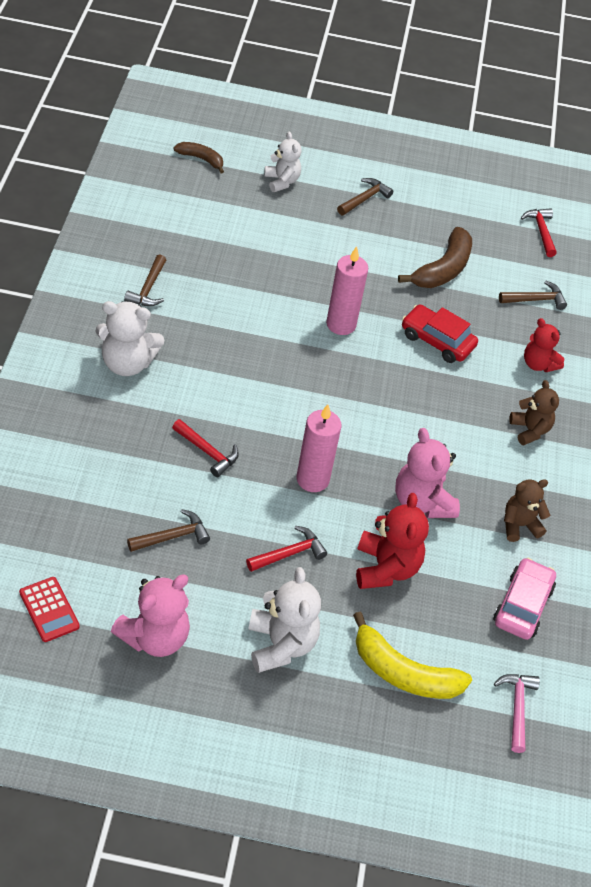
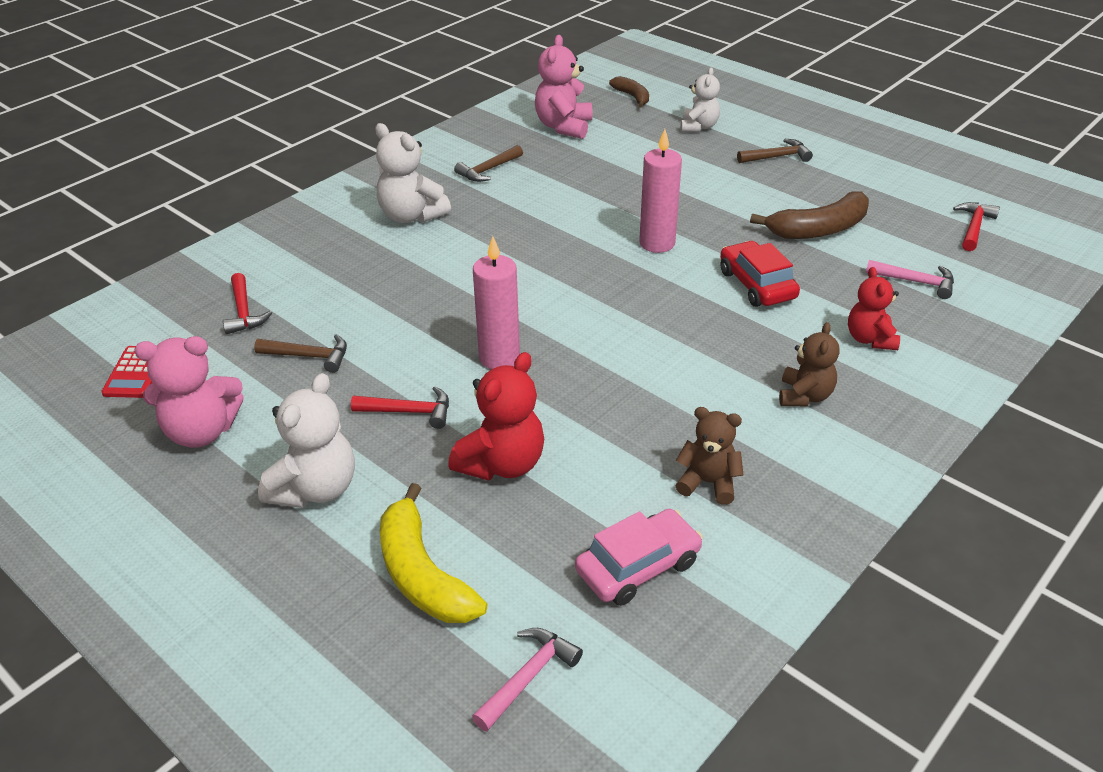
camera: 40 degrees right, 10 degrees down
(207, 452) = (415, 302): red hammer -> red hammer (244, 312)
(422, 502) = (604, 418): pink teddy bear -> pink teddy bear (564, 127)
(535, 300) = (915, 282): brown hammer -> pink hammer

